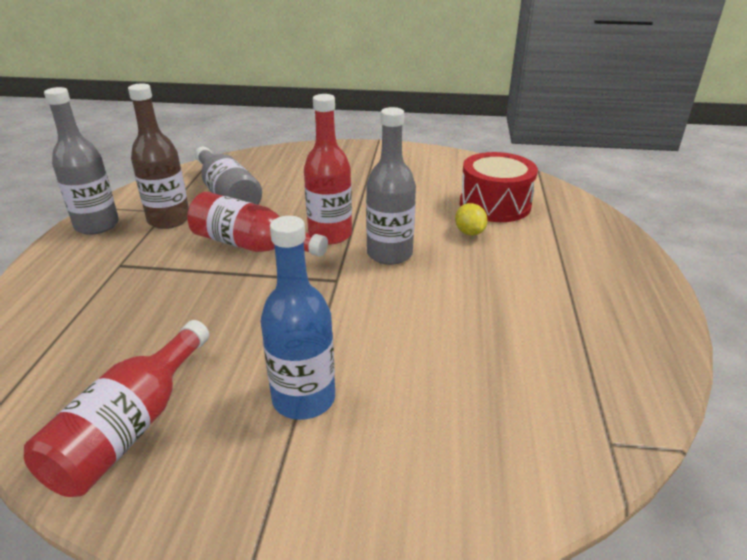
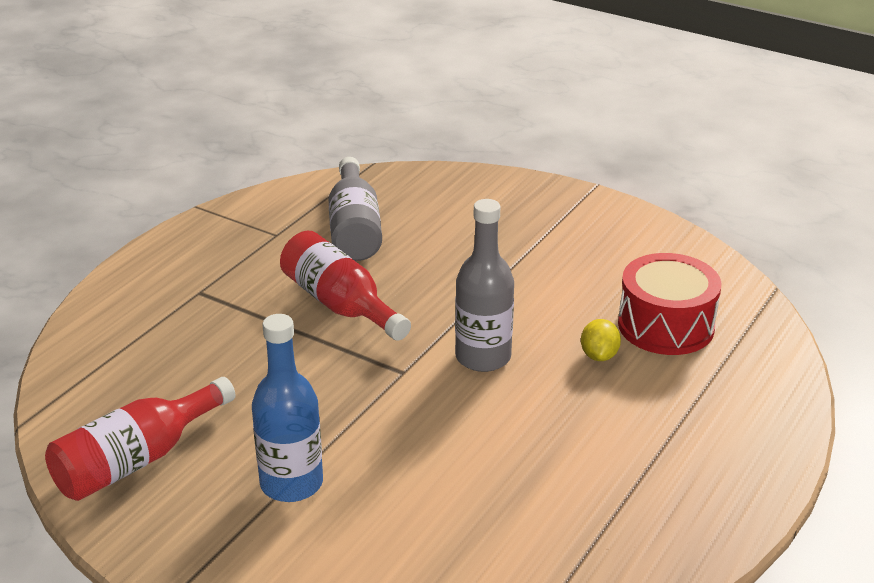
camera: 25 degrees right, 0 degrees up
(97, 225) = (198, 236): grey bottle -> none
(169, 220) = (274, 247): brown bottle -> none
(330, 235) = (434, 314): red bottle -> none

